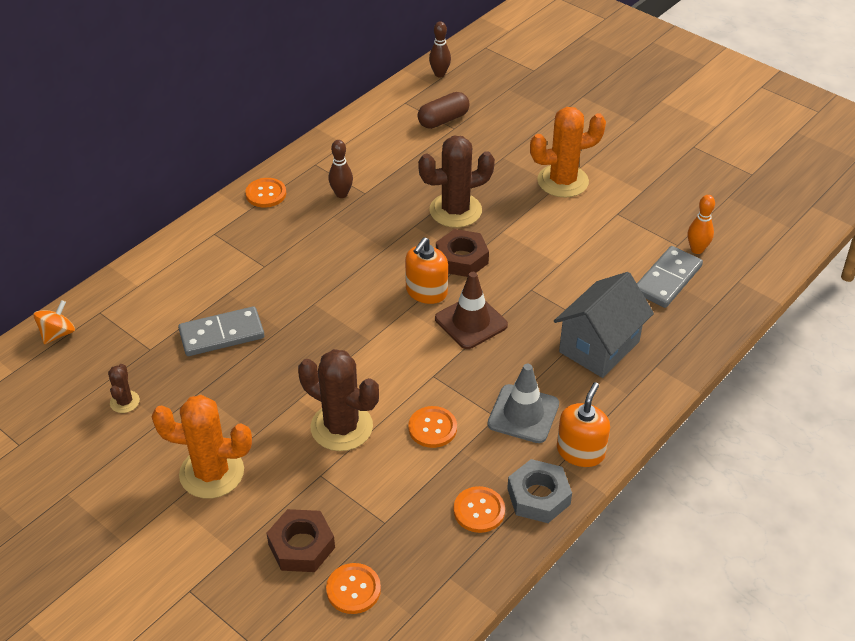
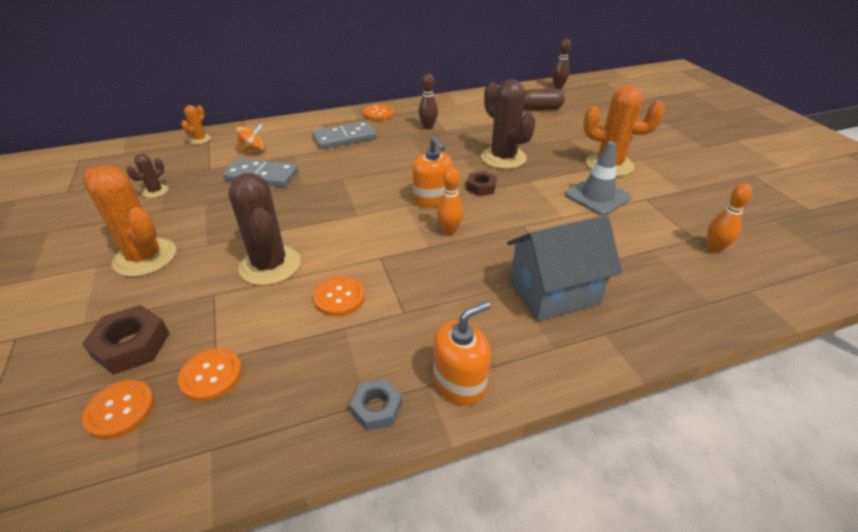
camera: 30 degrees right, 5 degrees down
(58, 334) = (171, 143): orange spinning top -> orange spinning top (253, 150)
(87, 314) = (200, 139): none -> orange cactus
(426, 291) = (432, 199): orange soap dispenser -> orange soap dispenser turned 90 degrees counterclockwise
(455, 210) = (503, 158): brown cactus -> brown cactus turned 45 degrees clockwise
(462, 259) = (481, 187): brown nut -> brown nut, size x0.65
(471, 322) = (449, 231): brown traffic cone -> orange bowling pin
(479, 510) = (306, 392): orange button -> orange button (211, 375)
(523, 414) = (431, 321): grey traffic cone -> grey traffic cone (597, 196)
(538, 496) = (376, 408): grey nut -> grey nut, size x0.65
(667, 279) = (666, 262): grey domino -> grey domino (344, 138)

